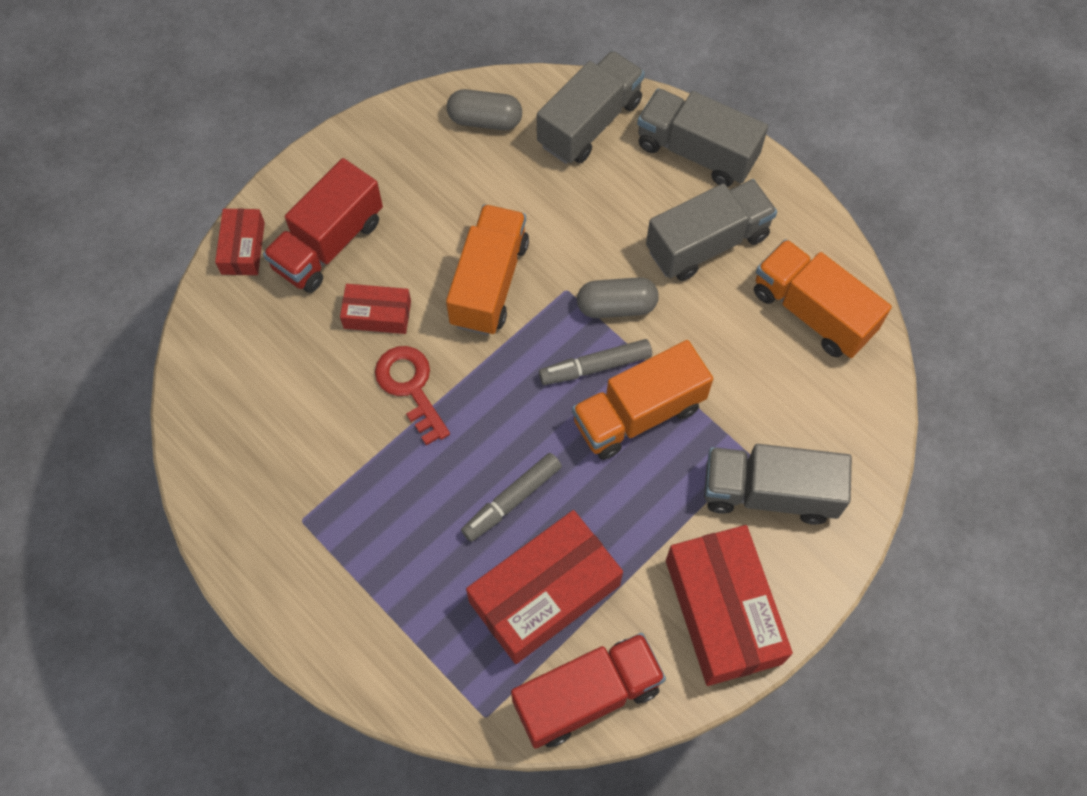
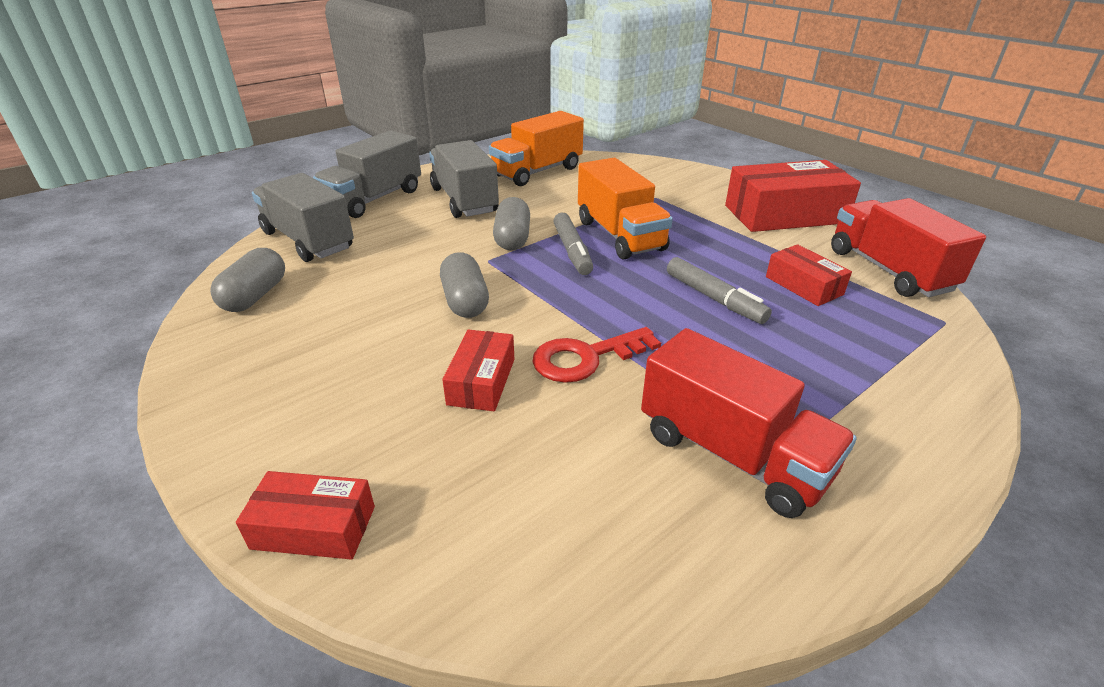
camera: 85 degrees left, 30 degrees down
(328, 244) = (356, 424): red truck -> red truck (732, 454)
(489, 283) = (465, 301): orange truck -> grey capsule
(544, 593) = (804, 285): red box -> red box, size x0.53
(769, 493) = (684, 194): grey truck -> none

